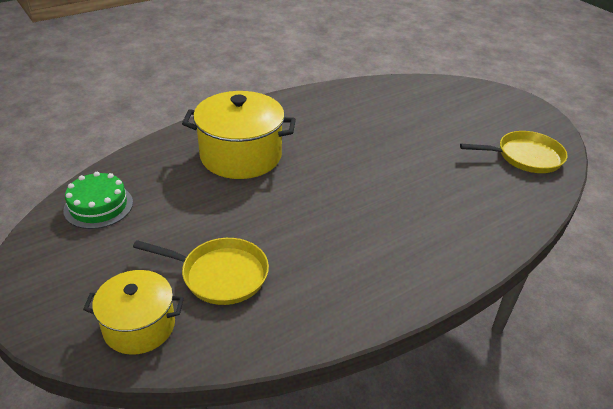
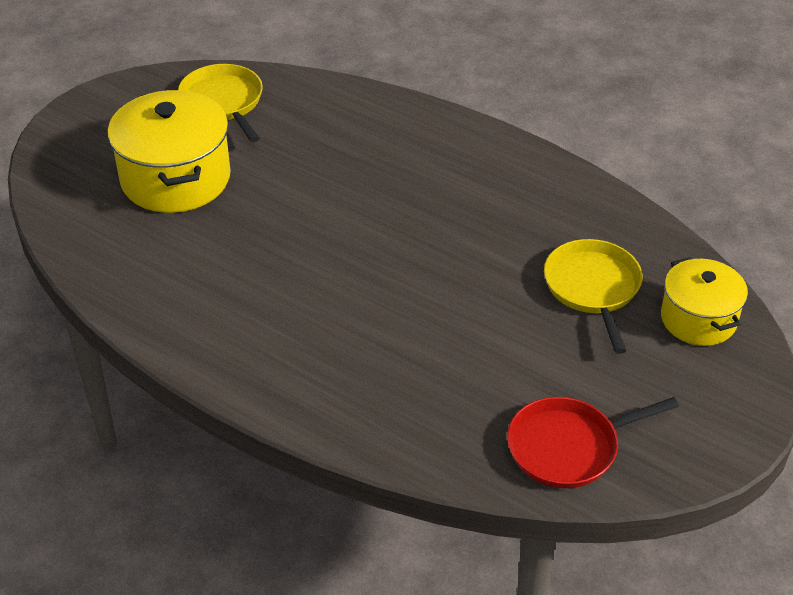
camera: 110 degrees left, 5 degrees up
(98, 206) = (568, 447): green cake -> red pan
(241, 155) = (371, 351): yellow pot -> yellow pot (175, 178)

